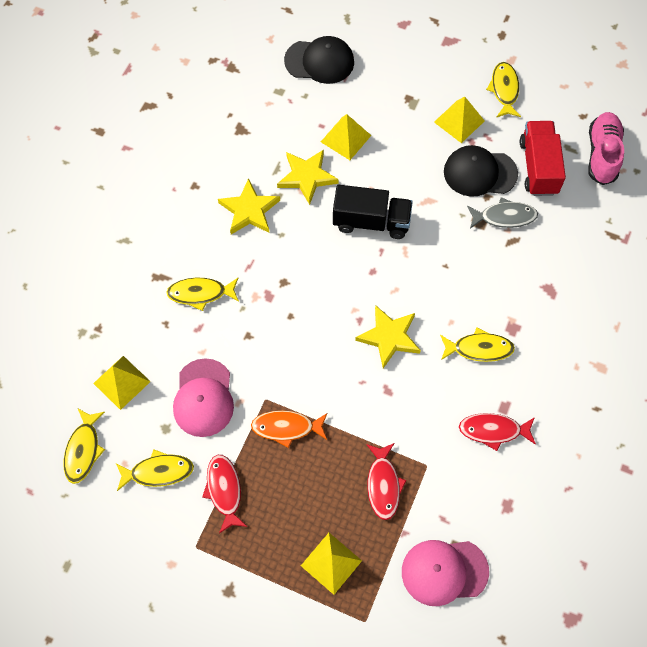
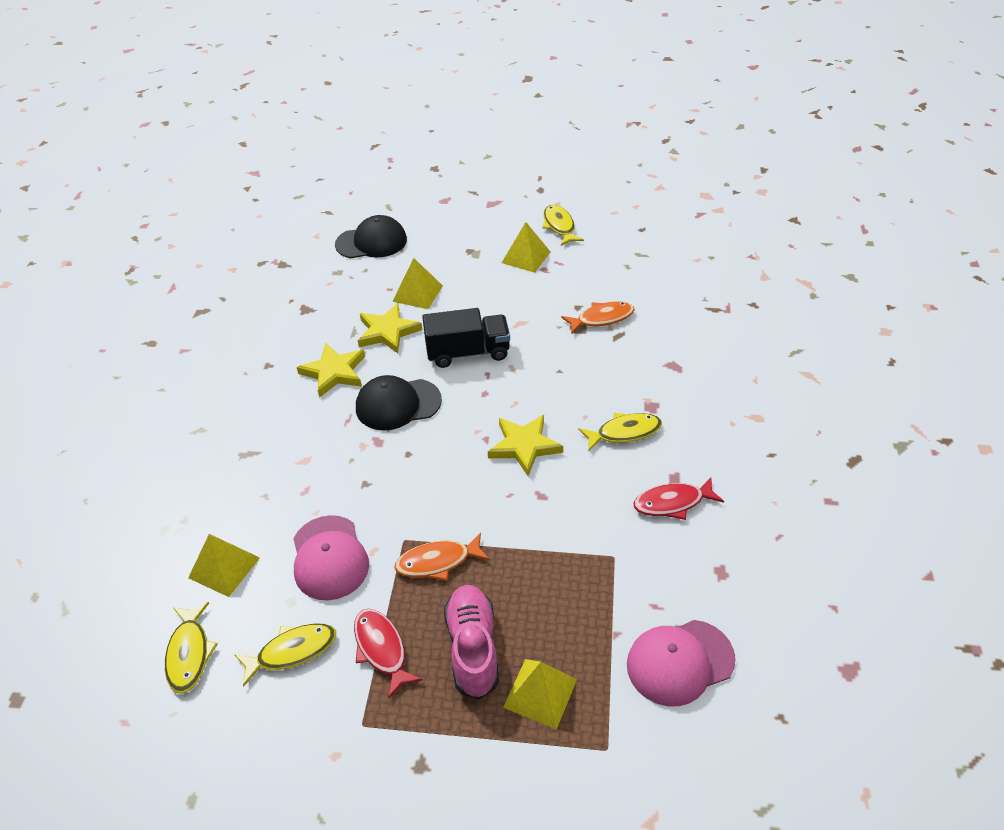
camera: 15 degrees left, 20 degrees down
(200, 293) = (299, 457): yellow fish -> none
(383, 485) = (572, 590): red fish -> none
(480, 173) = (562, 290): black cap -> black cap (398, 404)
(504, 217) = (602, 318): grey fish -> orange fish
(538, 167) = (617, 274): red truck -> none
(602, 154) = (673, 252): pink shoe -> pink shoe (472, 648)

